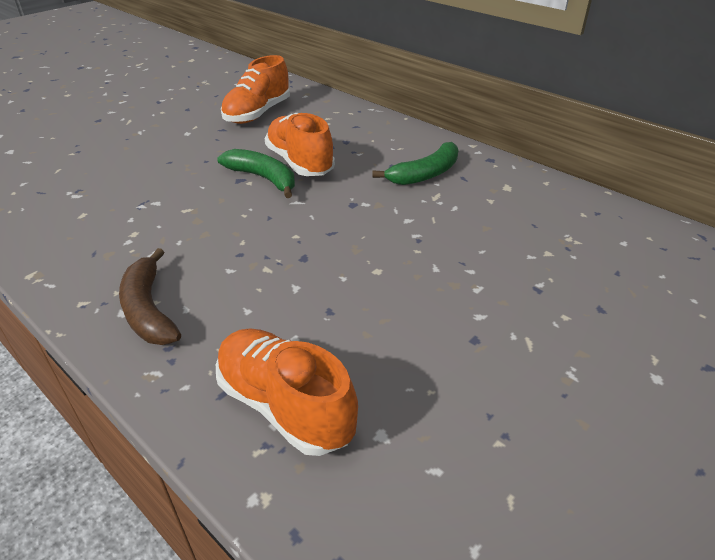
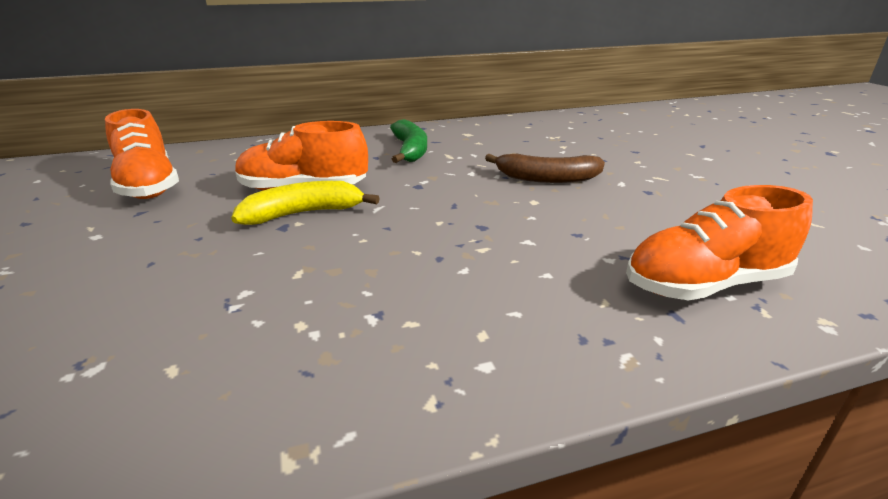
camera: 60 degrees left, 10 degrees down
(149, 310) = (497, 341): brown banana -> brown banana (547, 178)
(263, 178) = (303, 213): green banana -> yellow banana

